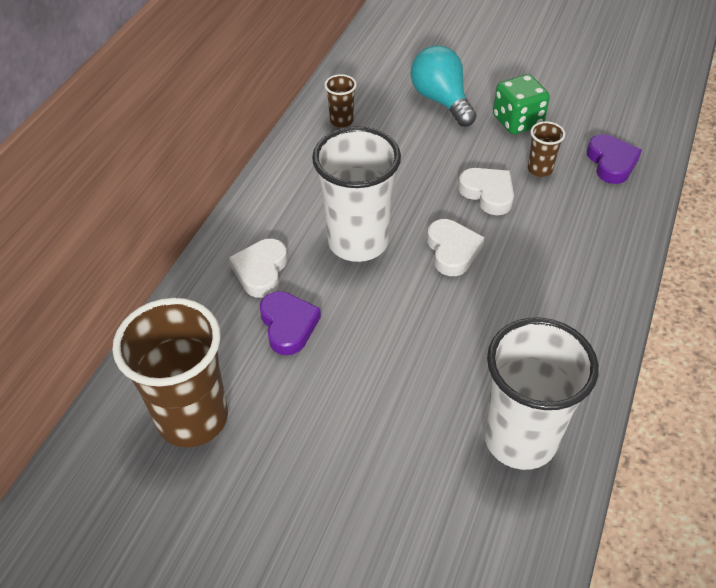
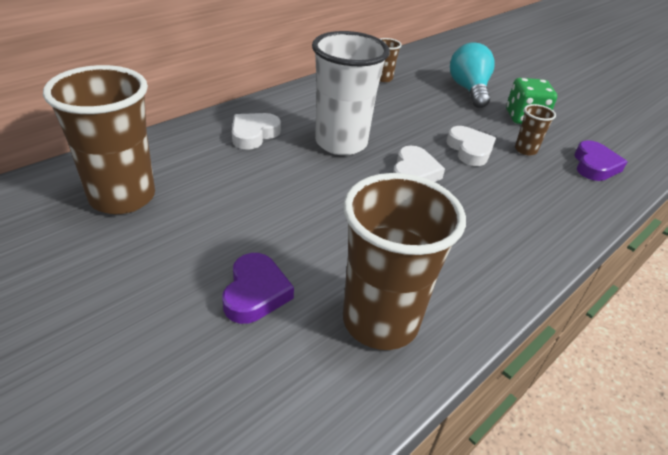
camera: 20 degrees right, 10 degrees down
(288, 325) = (245, 171): purple heart -> purple heart (255, 293)
(520, 439) = (380, 321): white cup -> brown cup

